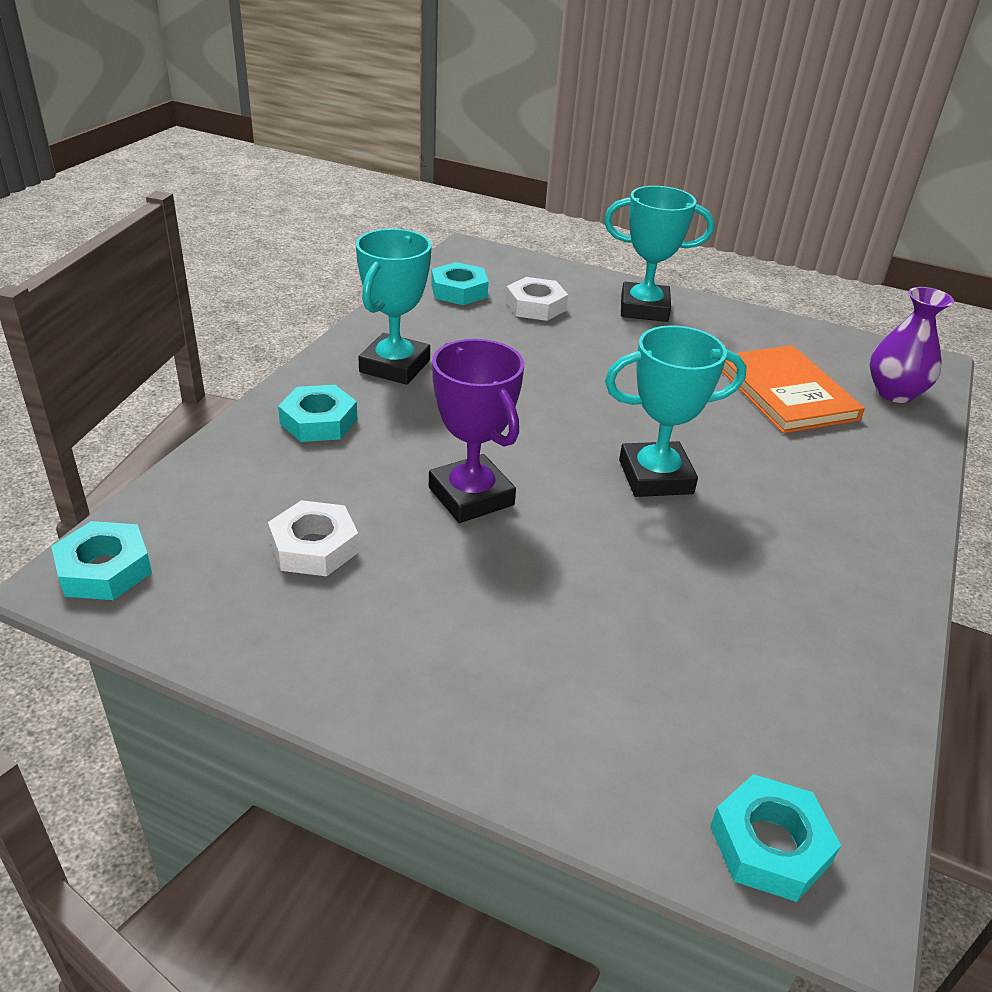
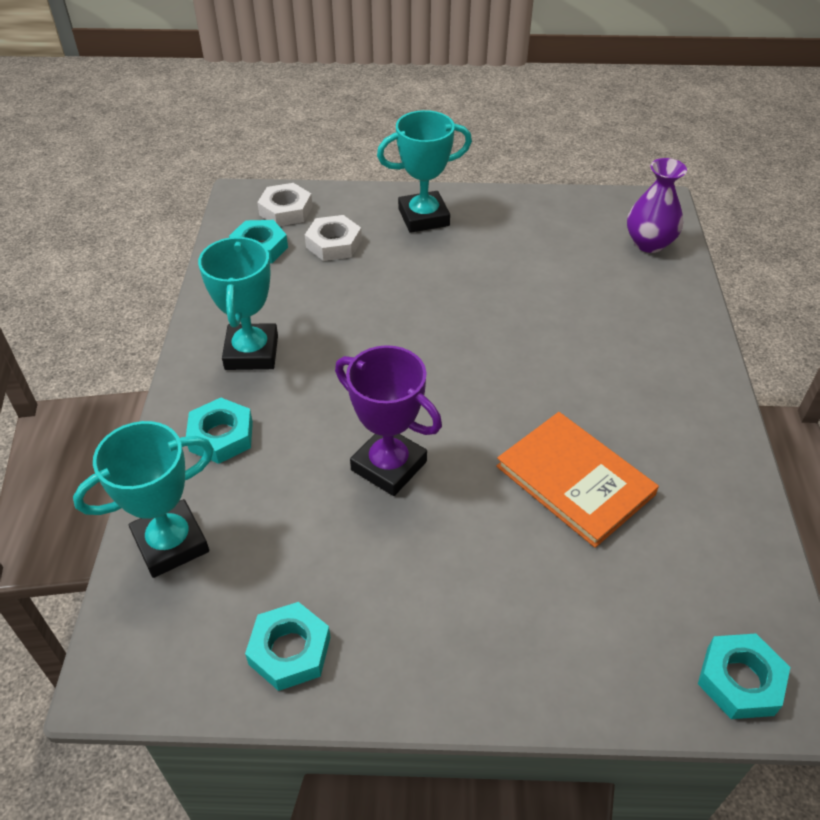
camera: 20 degrees left, 10 degrees up
(104, 569) = (132, 659): turquoise nut -> turquoise nut (290, 650)
(314, 547) = (293, 565): white nut -> white nut (286, 210)
(655, 477) = (517, 392): turquoise trophy -> turquoise trophy (171, 543)
(786, 393) = (573, 271): orange book -> orange book (575, 480)

